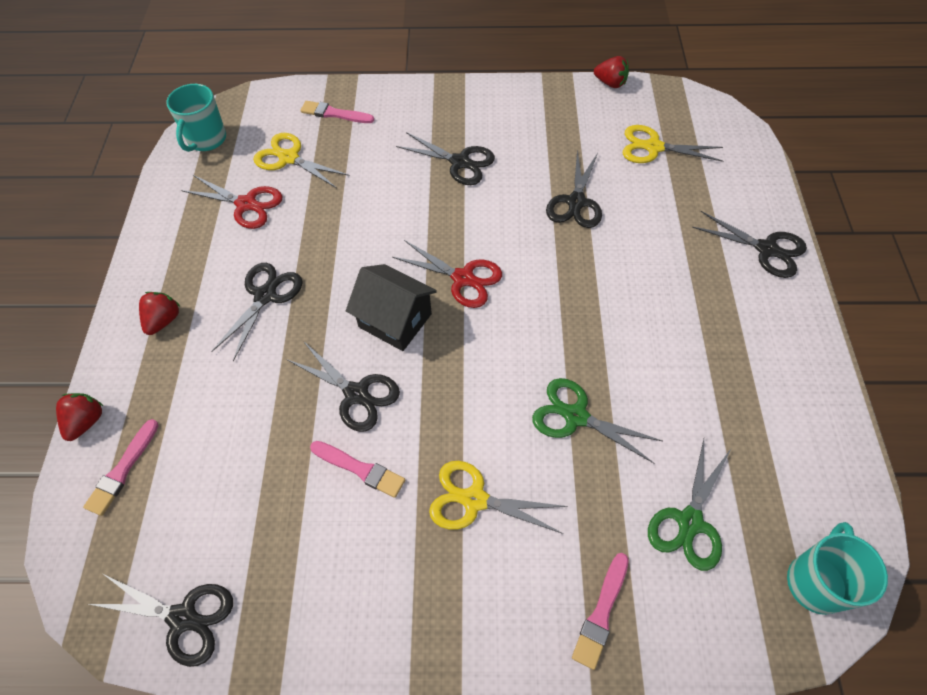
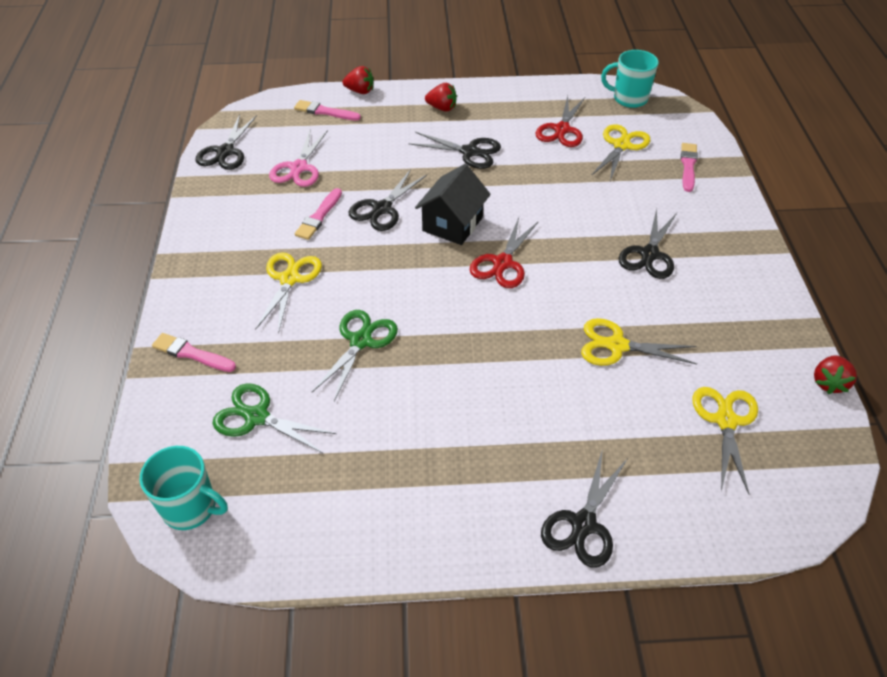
camera: 85 degrees right, 10 degrees down
(250, 501) = (299, 168): none -> pink scissors
(576, 202) = (617, 345): black scissors -> yellow scissors

